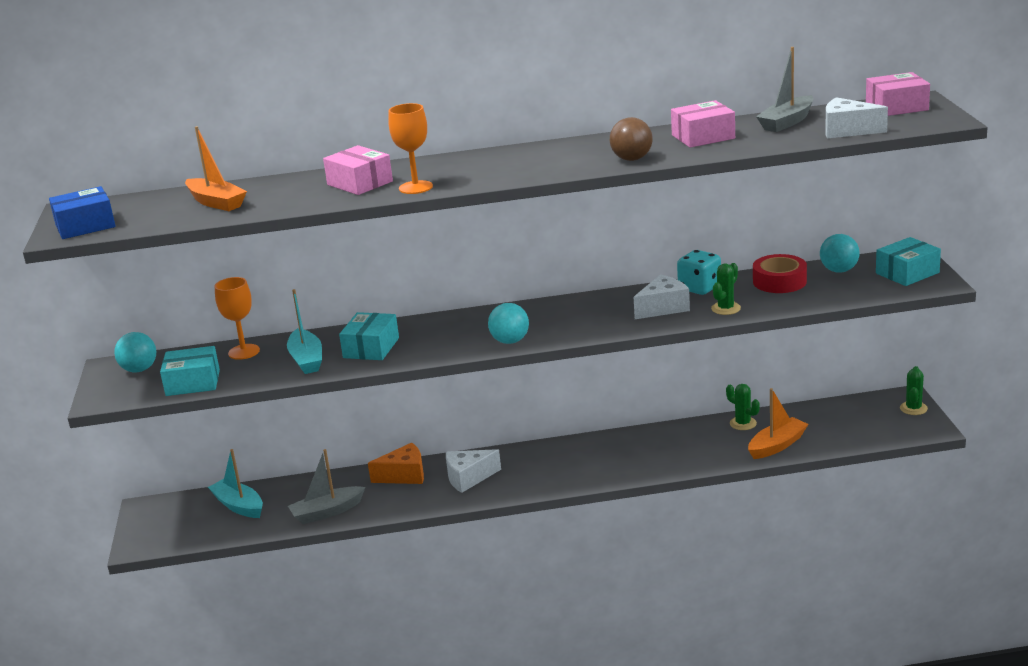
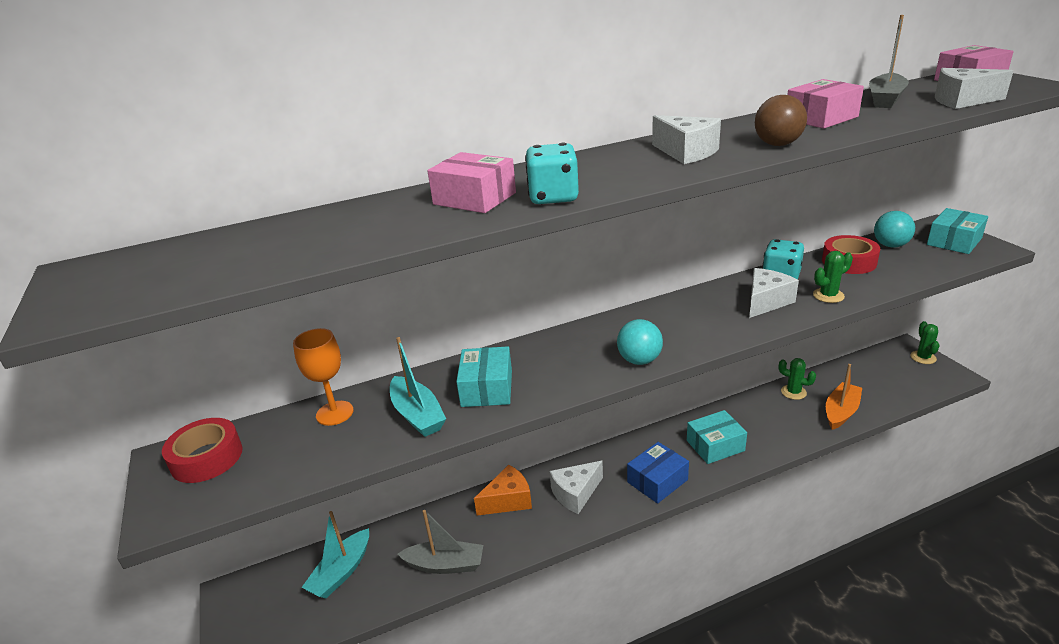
camera: 15 degrees left, 5 degrees up
(85, 226) = (101, 295): blue box -> blue box (657, 481)
(139, 370) = (206, 458): turquoise ball -> red tape
(193, 383) = (284, 470): turquoise box -> turquoise box (715, 445)
(216, 202) = (292, 241): orange boat -> none
(239, 506) = (341, 572): turquoise boat -> turquoise boat turned 90 degrees counterclockwise
(327, 512) = (445, 565): grey boat -> grey boat turned 135 degrees counterclockwise
(415, 187) = (553, 197): orange goblet -> turquoise dice
(553, 159) = (686, 152): none -> white cheese
(726, 308) = (828, 295): green cactus -> green cactus turned 45 degrees clockwise

